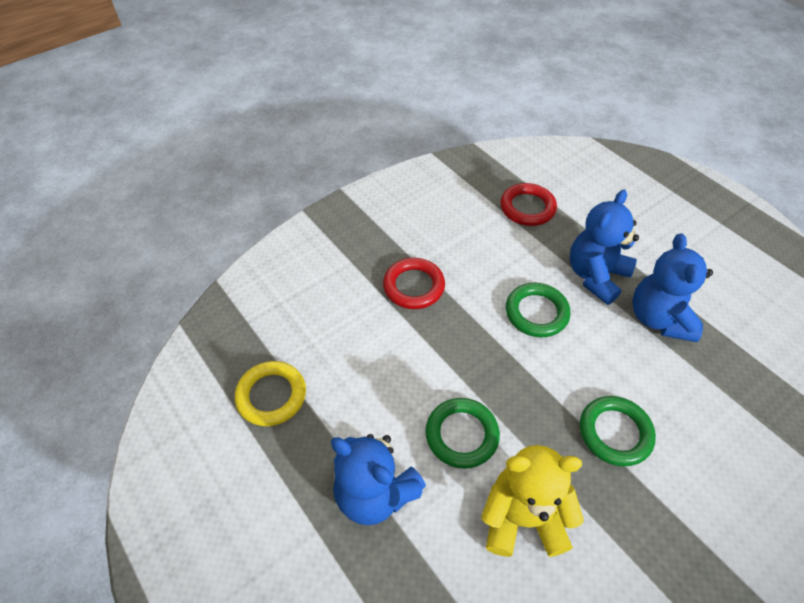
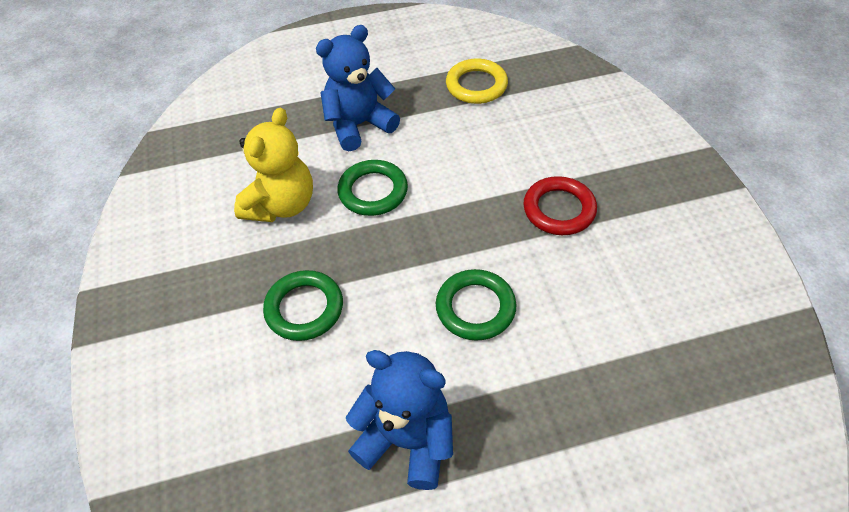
camera: 115 degrees right, 0 degrees up
(527, 208) = (659, 380): red ring -> none
(595, 276) = (503, 402): blue teddy bear -> none

